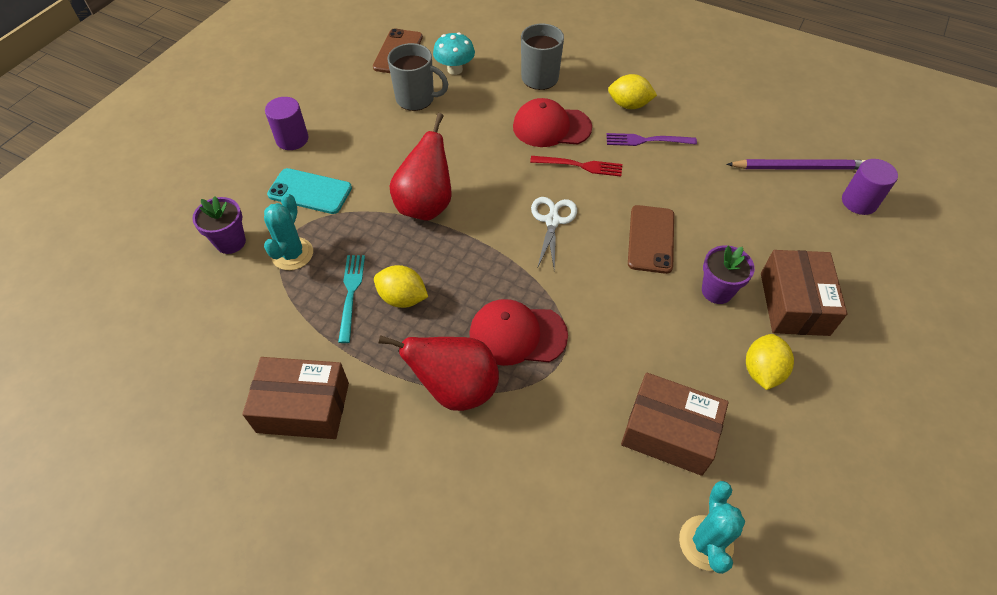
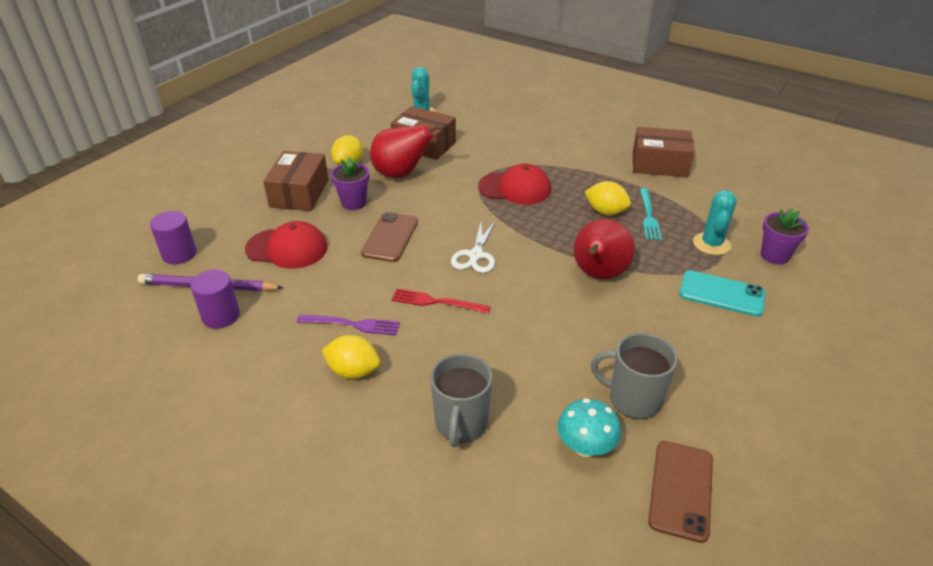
camera: 175 degrees left, 15 degrees down
(292, 139) = (773, 352): purple cylinder -> purple cylinder (221, 316)
(455, 388) = (559, 167): red pear -> red pear (401, 174)
(551, 127) = (459, 348): red cap -> red cap (287, 248)

